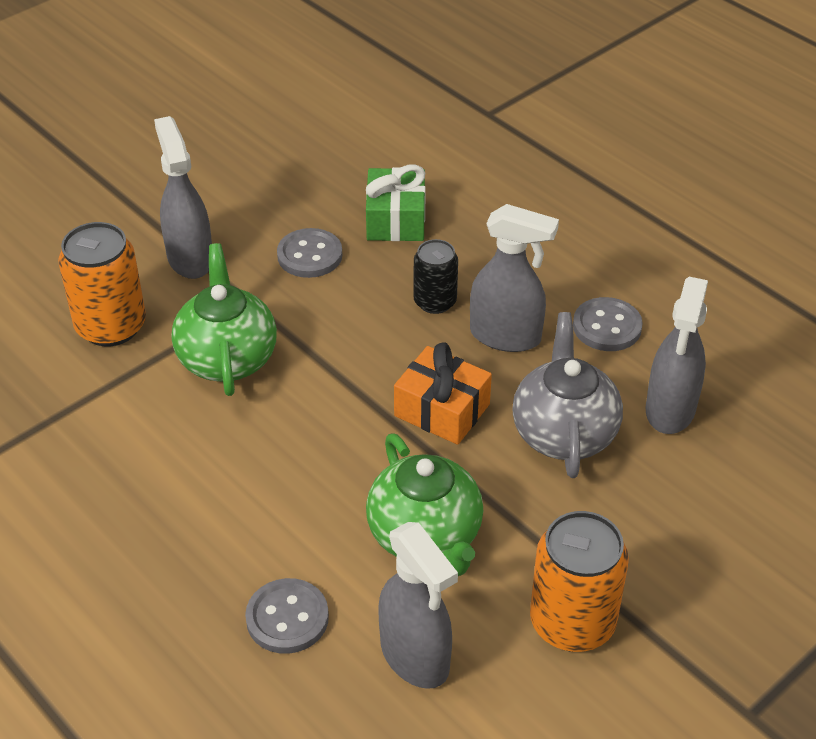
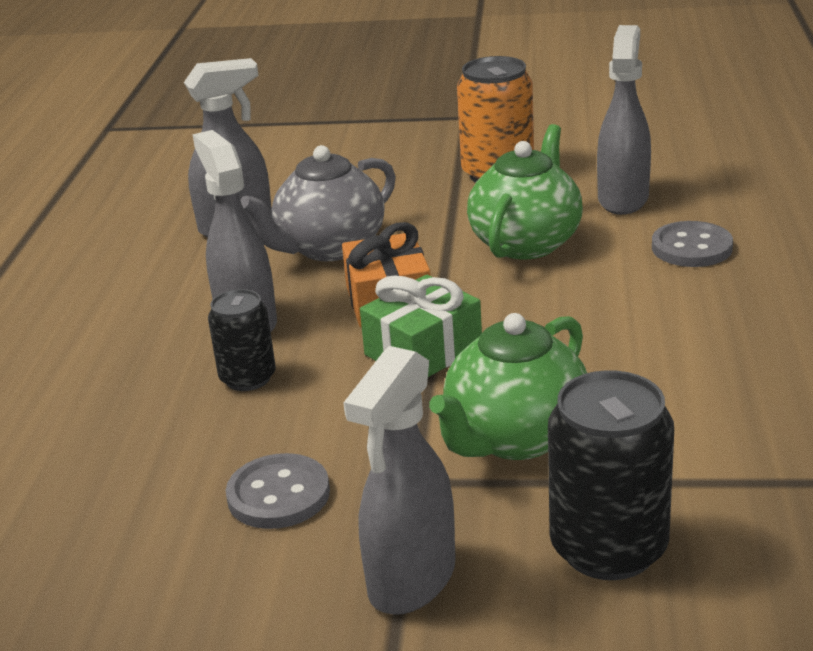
camera: 130 degrees left, 15 degrees down
(111, 326) = (608, 548): orange can -> black can
(396, 220) = (132, 478): green gift -> green gift (423, 351)
(607, 327) = (164, 288): grey button -> none

